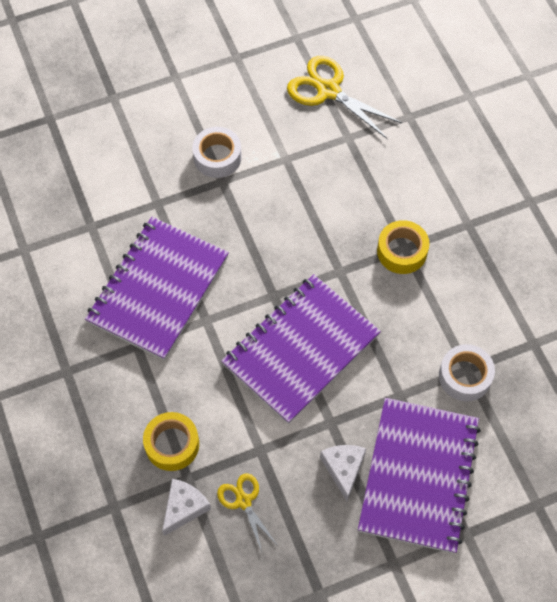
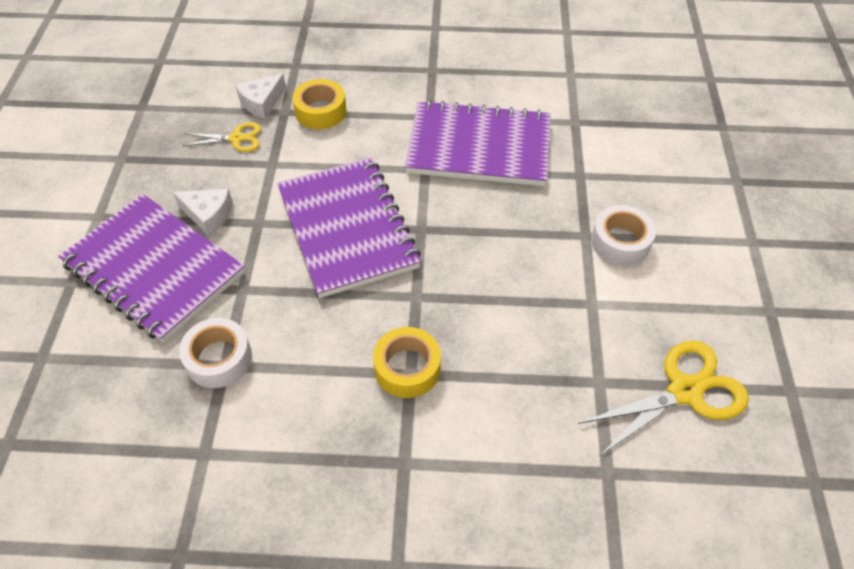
camera: 115 degrees right, 10 degrees down
(158, 289) = (479, 147): purple notebook -> purple notebook turned 45 degrees counterclockwise
(184, 507) = (261, 102): white cheese -> white cheese turned 75 degrees clockwise

